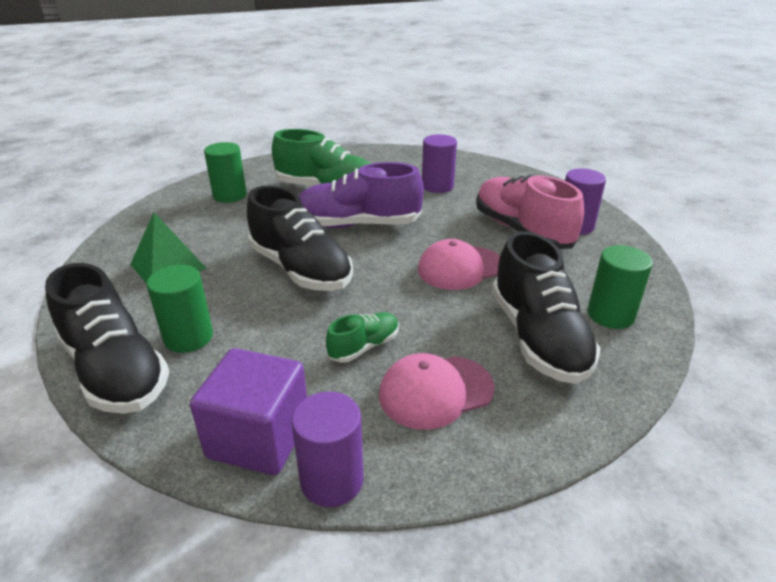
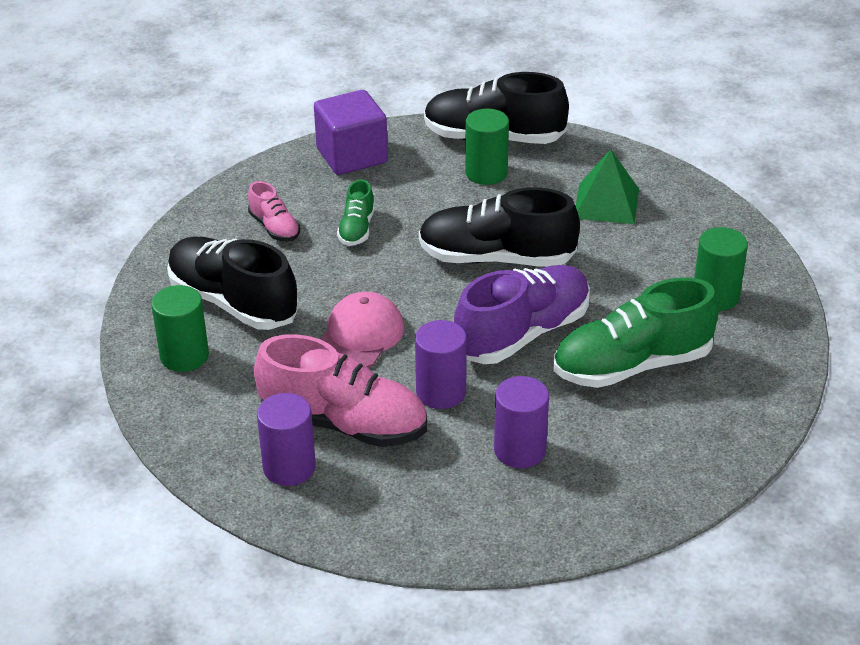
camera: 140 degrees right, 5 degrees up
(332, 480) = (286, 161): purple cylinder -> purple cylinder (441, 392)
(435, 391) = (274, 228): pink cap -> pink shoe

